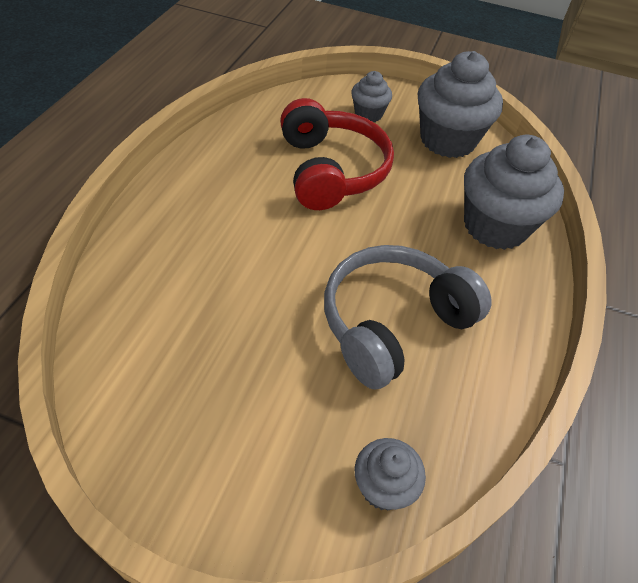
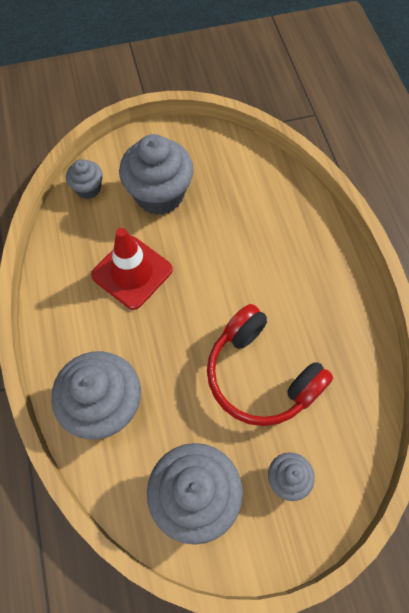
camera: 150 degrees right, 15 degrees up
(283, 402) = (159, 195): none -> grey cupcake
(393, 323) = (132, 272): grey headphones -> red traffic cone

